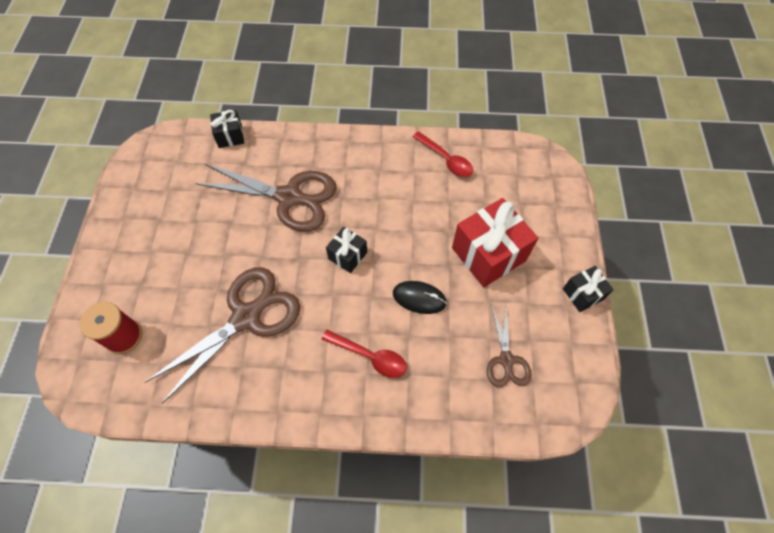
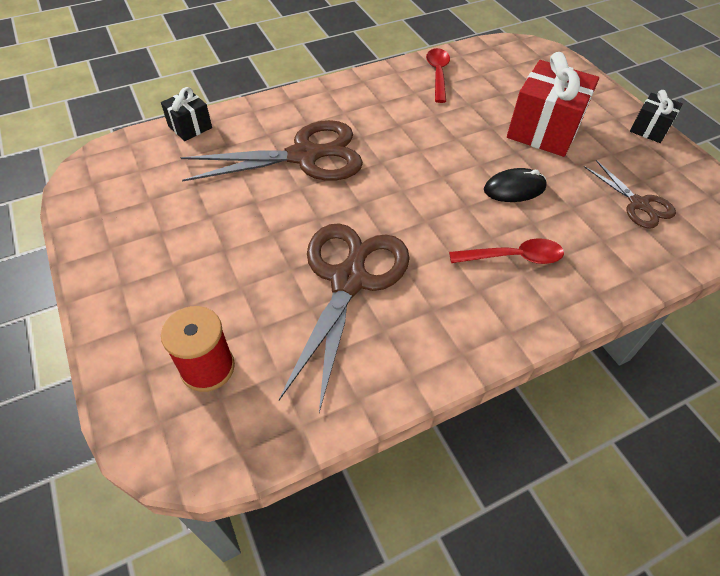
camera: 30 degrees left, 10 degrees down
(347, 255) = (411, 182): black gift -> none
(446, 159) = (437, 74): red spoon -> red spoon turned 105 degrees counterclockwise

